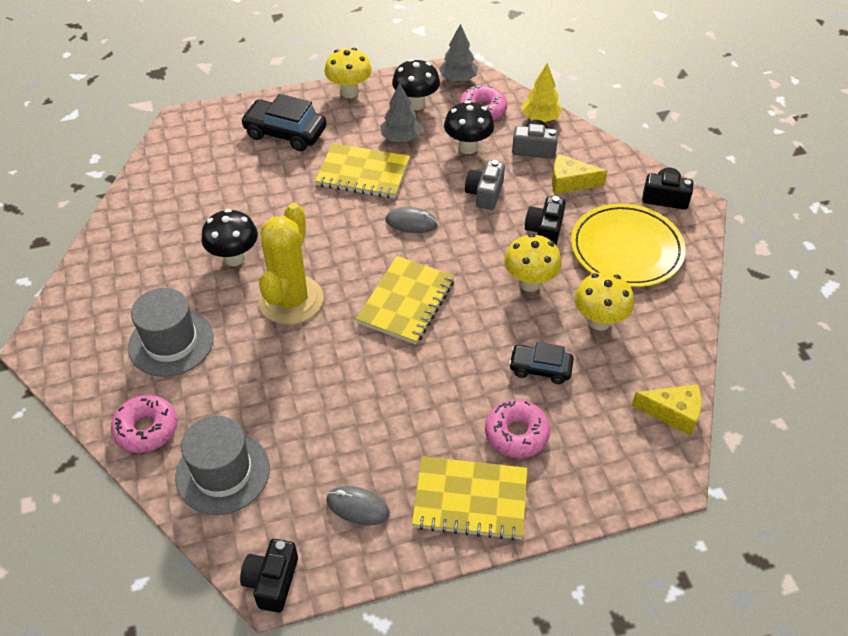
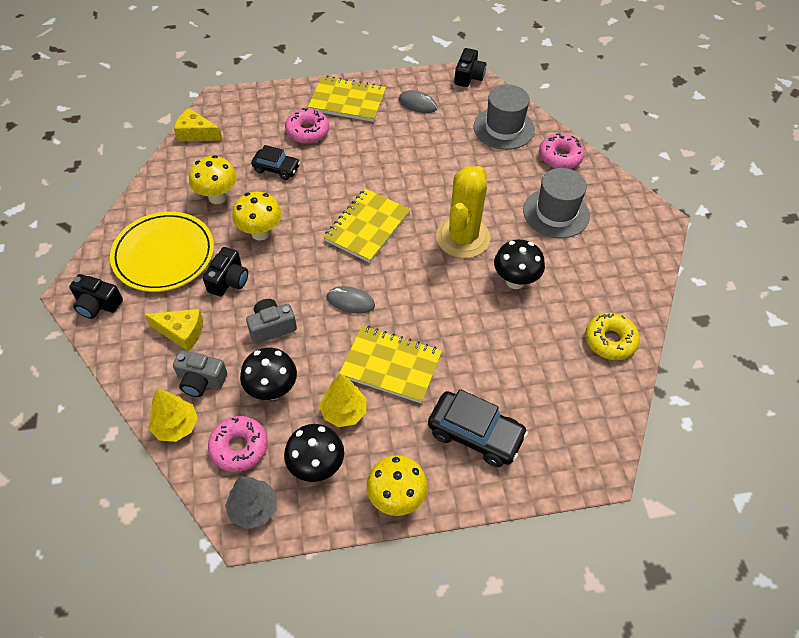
camera: 175 degrees left, 5 degrees up
(145, 211) = (610, 341): none -> yellow donut
(400, 138) = (344, 412): grey tree -> yellow tree
(485, 194) = (271, 327): grey camera -> grey camera turned 135 degrees counterclockwise

